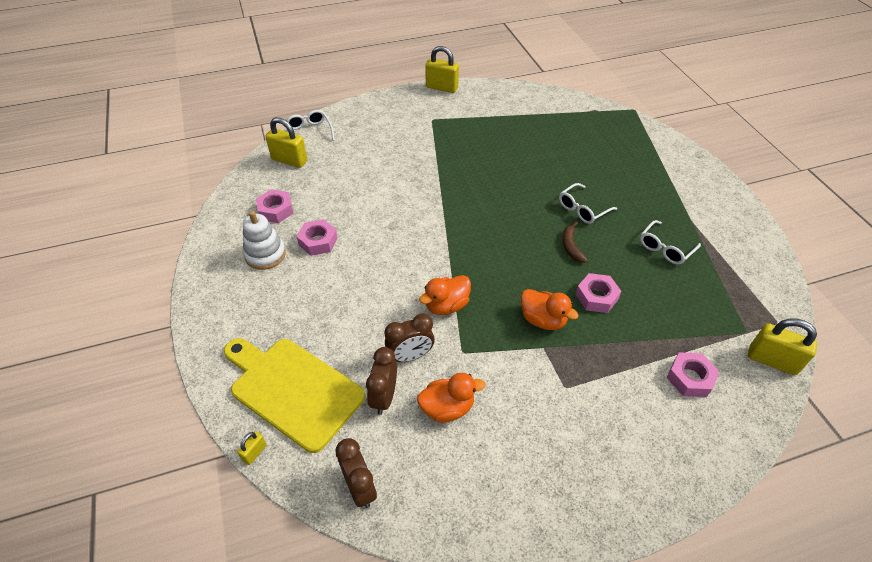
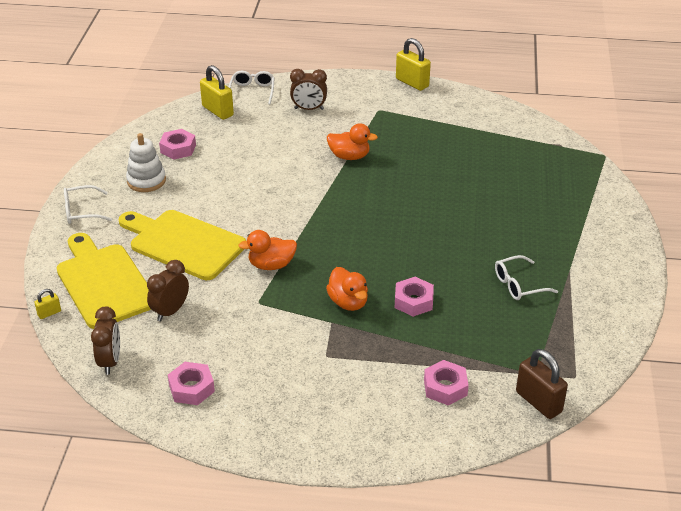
camera: 25 degrees right, 10 degrees down
(318, 241) = (197, 183): pink nut -> pink nut (191, 388)
(346, 312) = (183, 243): none -> yellow cutting board
(410, 356) = (212, 291): brown clock -> brown clock (309, 109)
(447, 408) = (215, 335): orange duck -> orange duck (349, 156)
(571, 246) = (425, 255): brown banana -> none
(582, 209) = (464, 228): white glasses -> white glasses (81, 211)
(772, 360) = (538, 402): yellow padlock -> brown padlock

